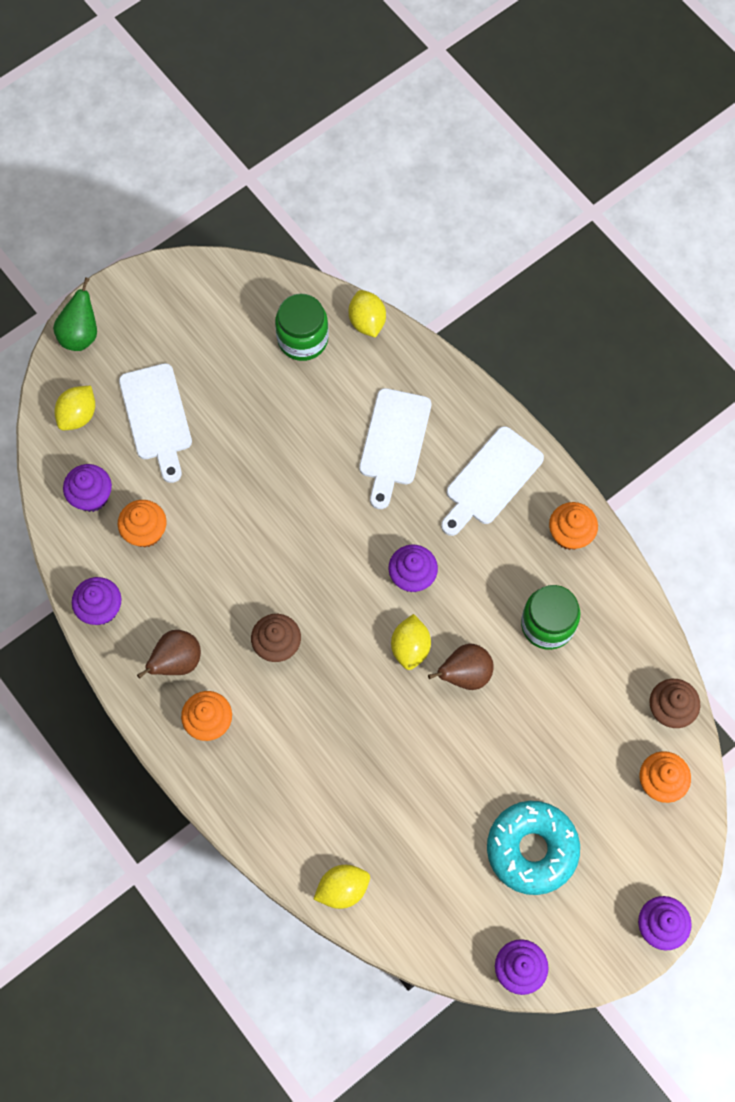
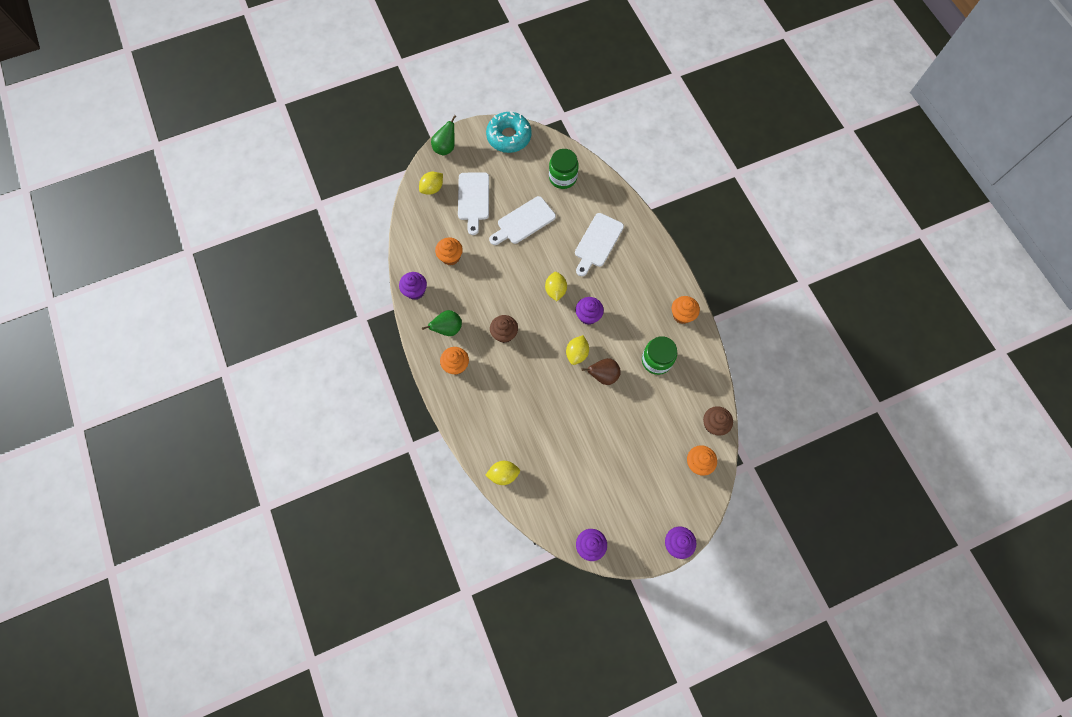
camera: 15 degrees right, 0 degrees up
(91, 496) = (427, 232): purple cupcake -> none
(177, 661) = (448, 329): brown pear -> green pear
(367, 321) = (600, 176): yellow lemon -> yellow lemon (555, 290)
(491, 480) = (645, 275): white cutting board -> white cutting board (523, 222)
(531, 849) = (615, 481): turquoise donut -> turquoise donut (509, 137)

